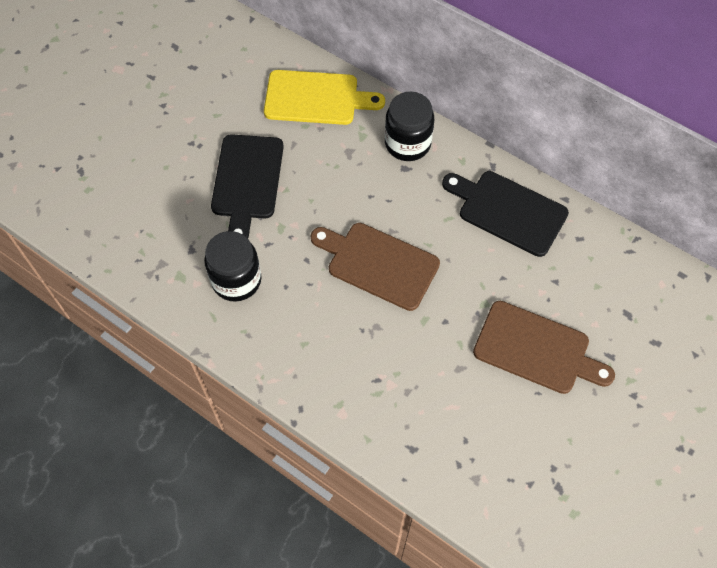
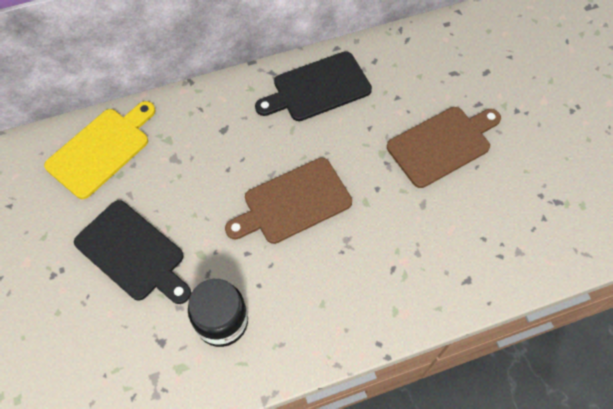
camera: 55 degrees left, 0 degrees up
(407, 143) = (203, 113): black jar -> none

